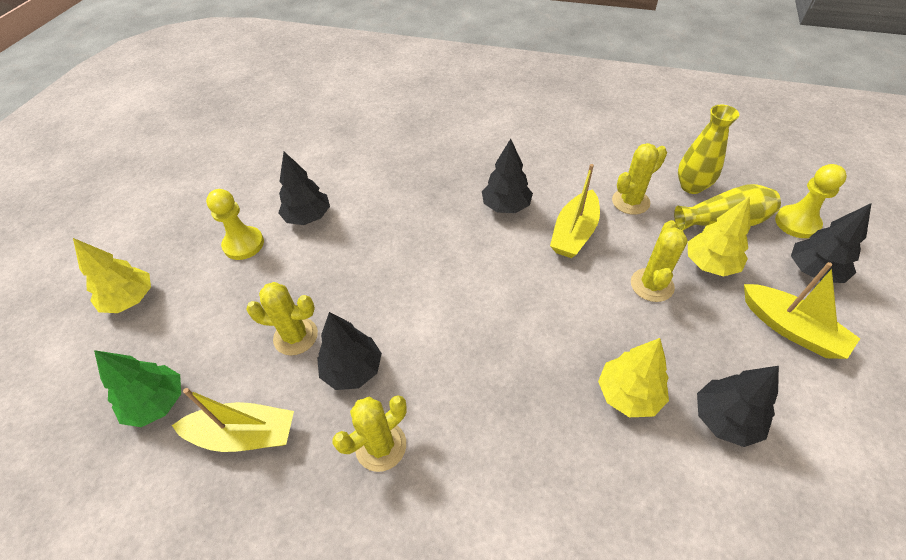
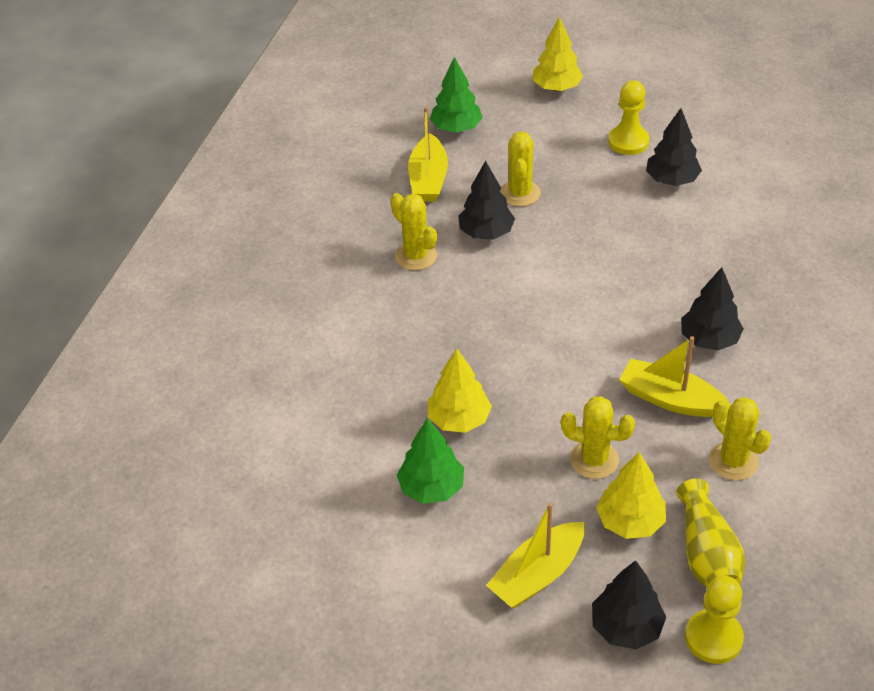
camera: 90 degrees right, 5 degrees down
(691, 186) = (774, 533): yellow vase -> none
(725, 419) = (431, 488): black tree -> green tree

